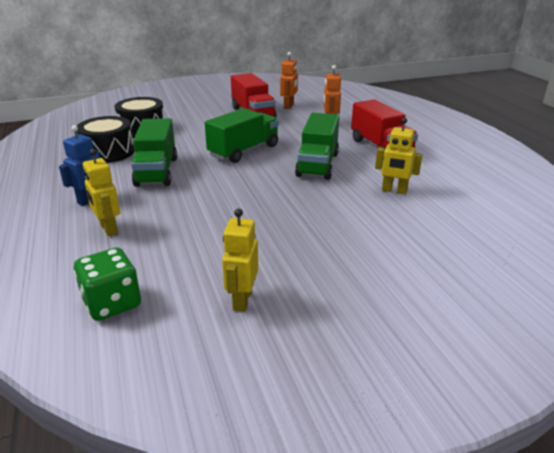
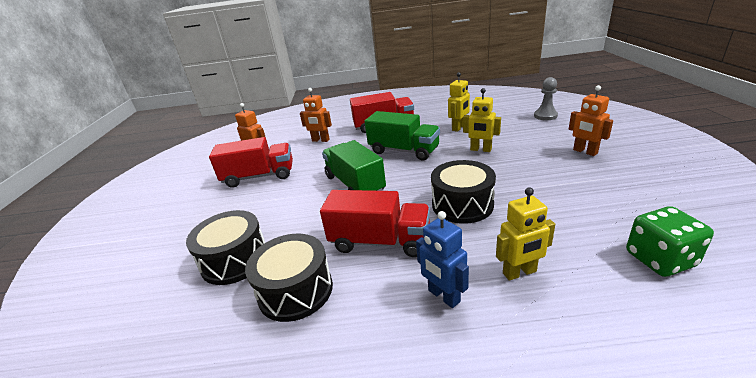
camera: 70 degrees left, 0 degrees up
(157, 171) = (380, 241): green truck -> red truck
(210, 201) = (462, 205): none -> black drum
(242, 300) = (624, 191): yellow robot -> yellow robot (480, 150)
(348, 282) = (585, 152): none -> orange robot
(473, 256) = (545, 116): none -> grey pawn

